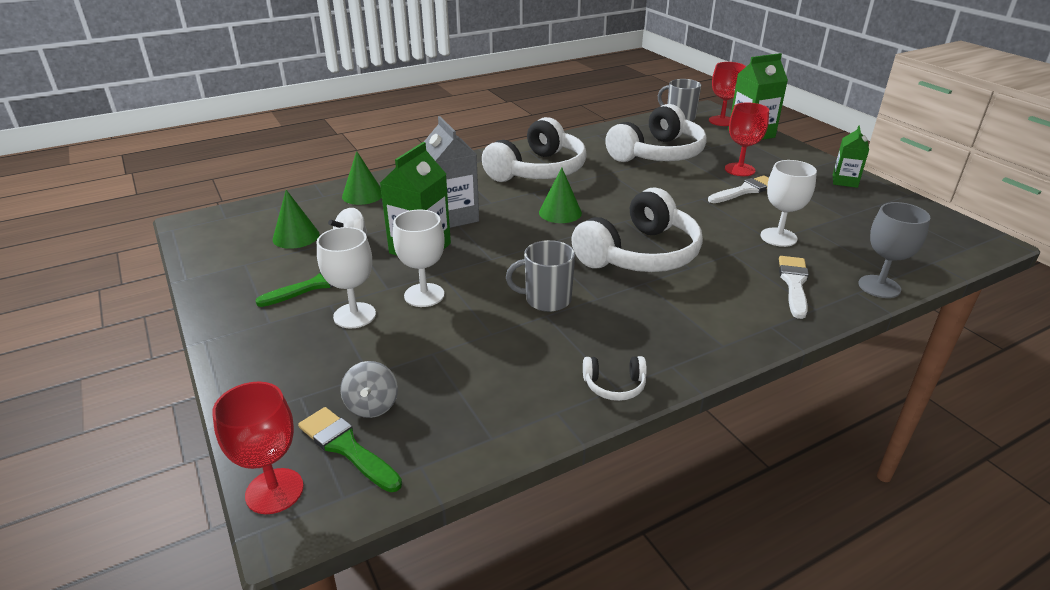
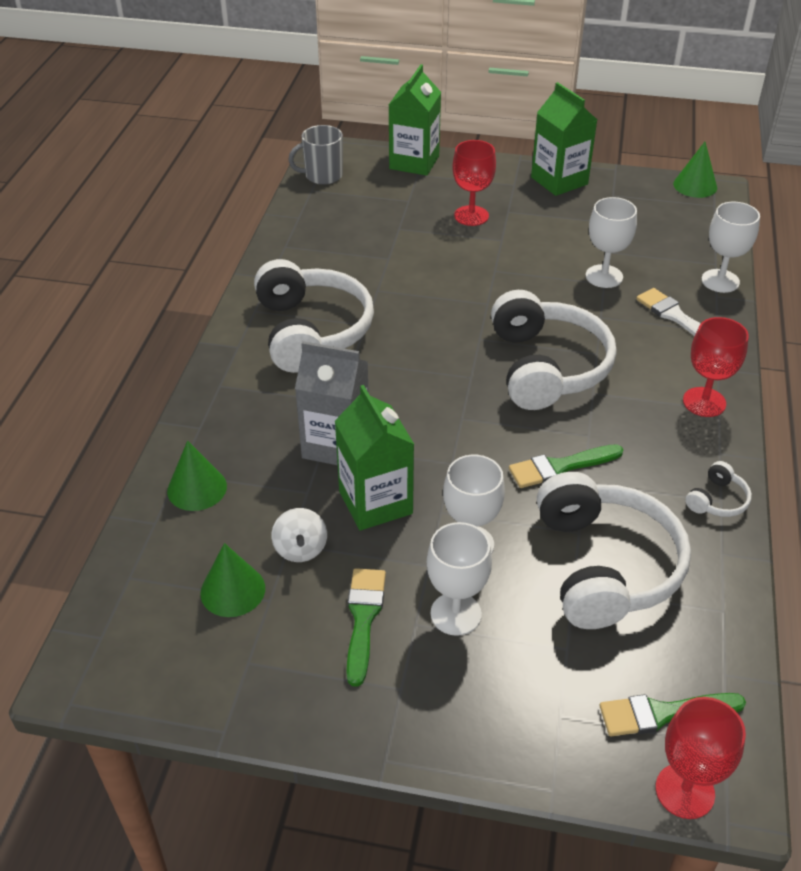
camera: 50 degrees left, 10 degrees up
(372, 406) = (618, 669): grey spinning top -> none
(546, 299) = (560, 467): grey mug -> green brush
(560, 212) = (417, 368): green cone -> green cone (695, 185)
(658, 154) = (379, 238): white headphones -> white headphones (605, 566)
(721, 121) = (365, 159): red goblet -> red goblet (704, 402)
(745, 190) = (511, 239): white brush -> none
(844, 181) = (559, 181): green carton -> green carton, size x1.64
(879, 287) = (720, 281): grey goblet -> white goblet

